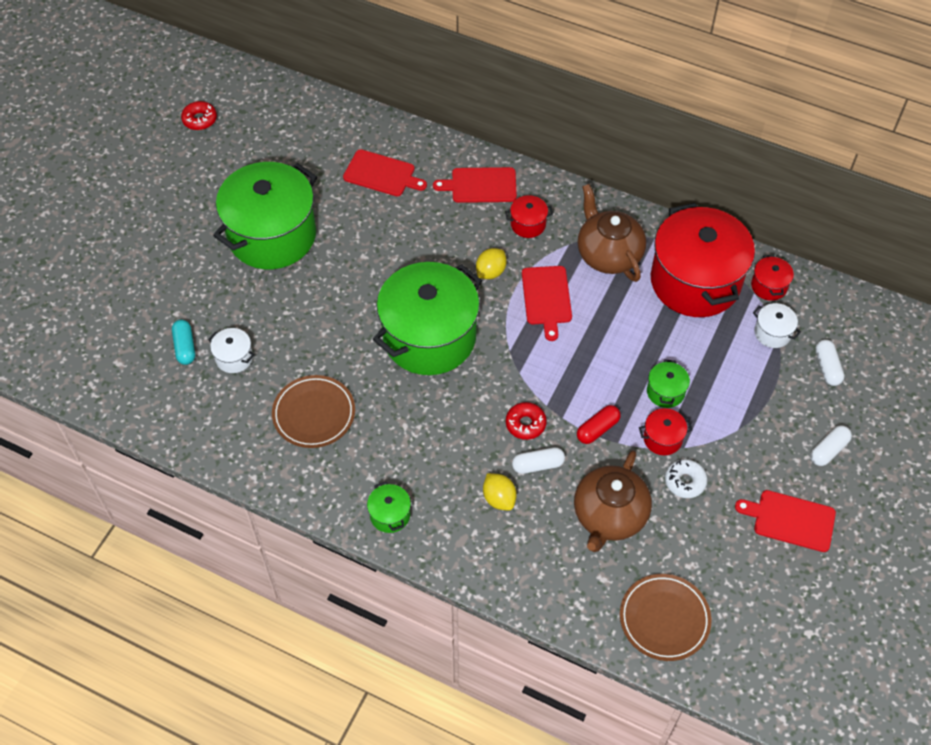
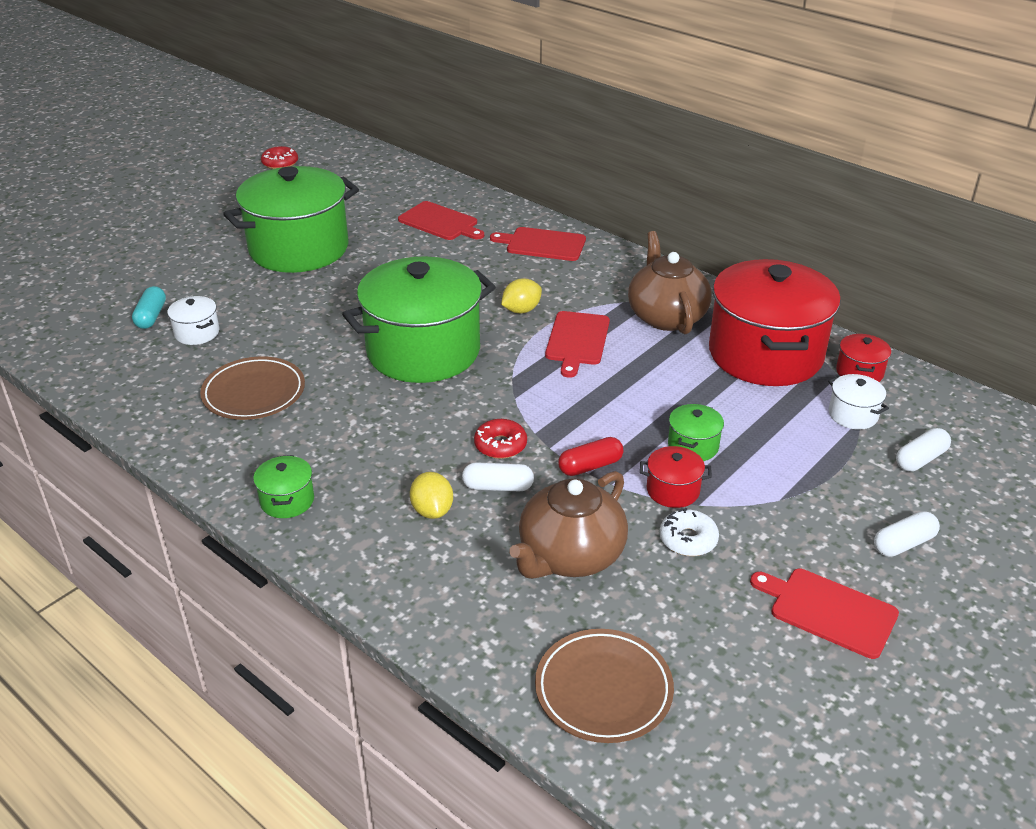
camera: 15 degrees right, 20 degrees down
(528, 224) = (582, 280): red pot -> none
(827, 367) = (920, 459): white capsule -> white capsule turned 45 degrees clockwise

